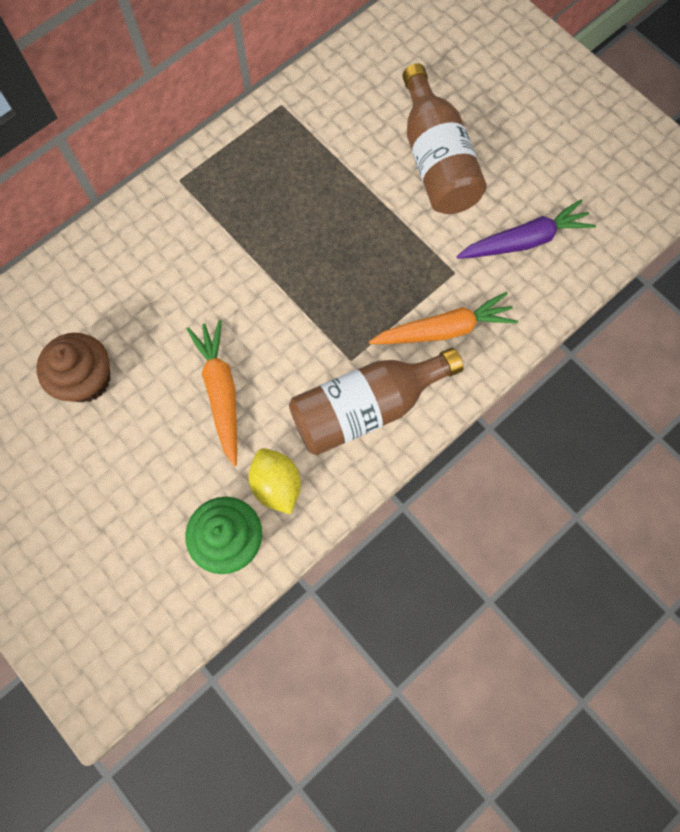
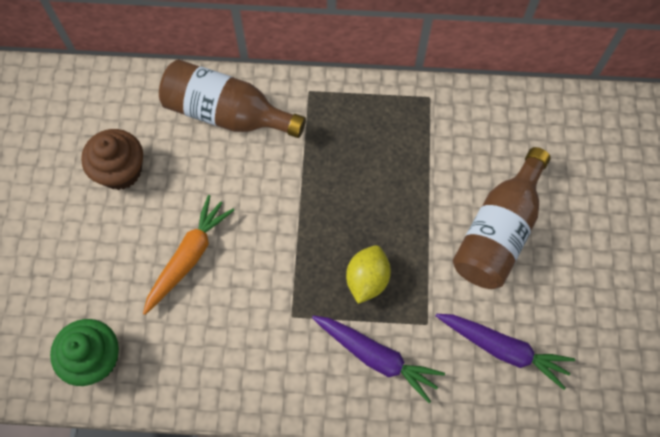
camera: 45 degrees right, 5 degrees down
(276, 485) = (158, 353): yellow lemon -> yellow lemon (367, 279)
(366, 408) = (267, 359): brown bottle -> brown bottle (227, 113)
(443, 329) = (376, 357): orange carrot -> purple carrot

